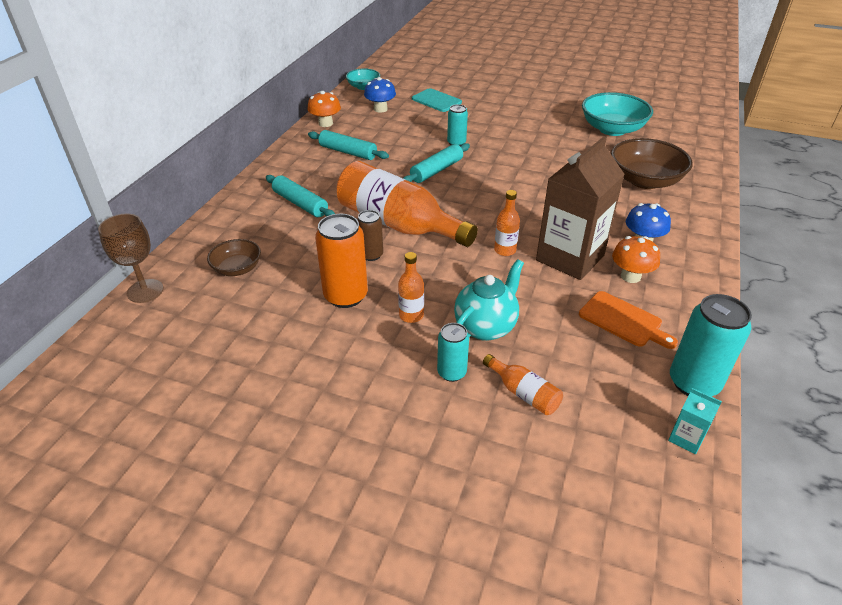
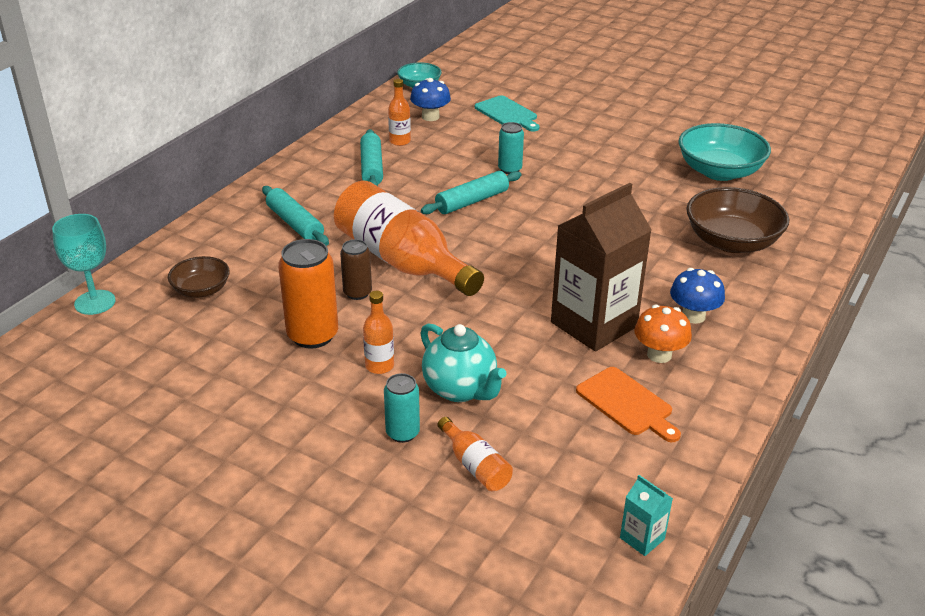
camera: 10 degrees right, 5 degrees down
(145, 291) = (95, 302): brown goblet -> turquoise goblet
(325, 123) = (356, 129): orange mushroom -> none
(348, 152) = (371, 167): turquoise rolling pin -> turquoise rolling pin turned 45 degrees clockwise
(486, 327) = (460, 389): turquoise teapot -> turquoise teapot turned 90 degrees clockwise
(505, 250) = (518, 306): orange bottle -> orange bottle (400, 141)
(693, 383) = (679, 482): turquoise can -> none

